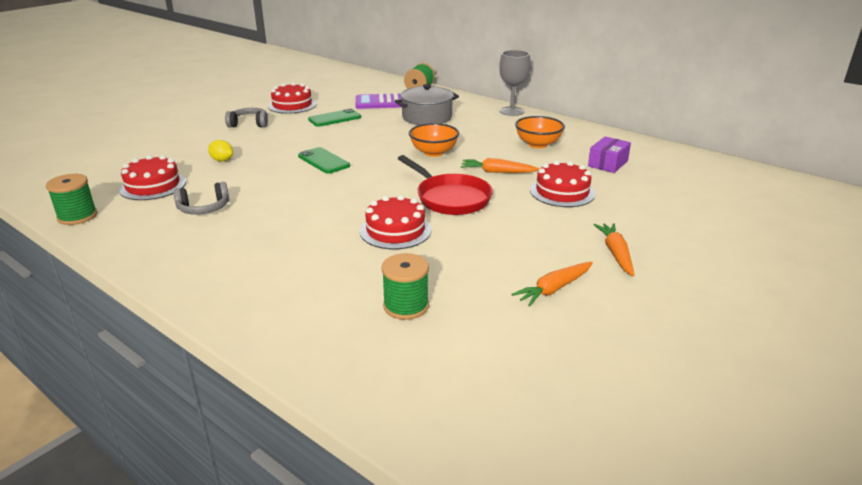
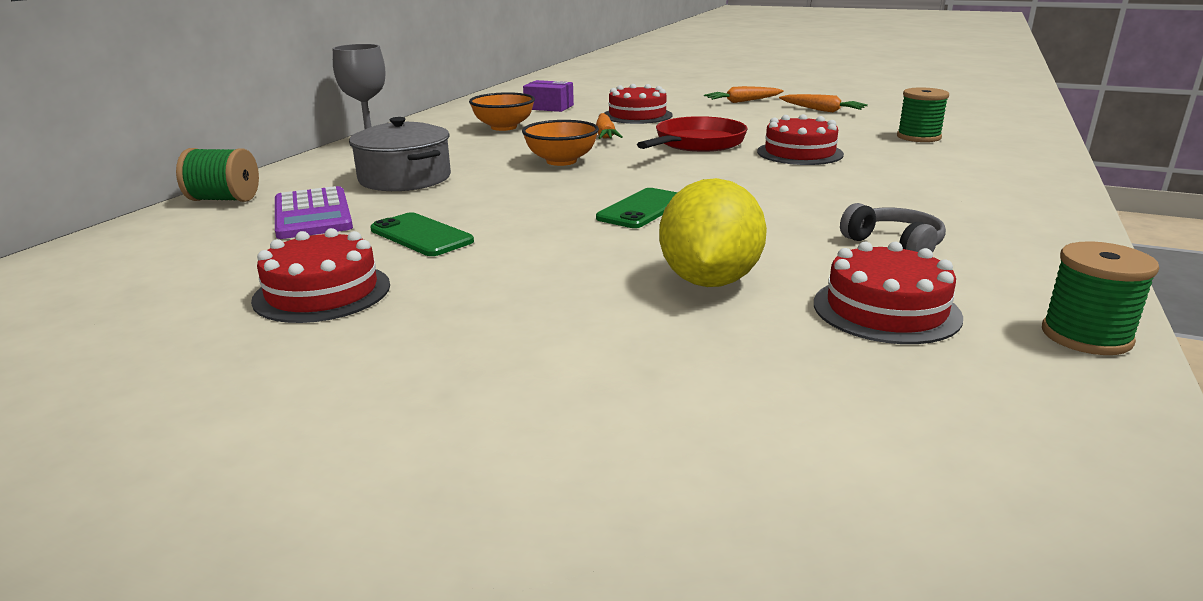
camera: 105 degrees left, 5 degrees down
(222, 160) = (709, 281): yellow lemon -> yellow lemon, size x2.15
(249, 124) = (481, 308): grey headphones -> none

